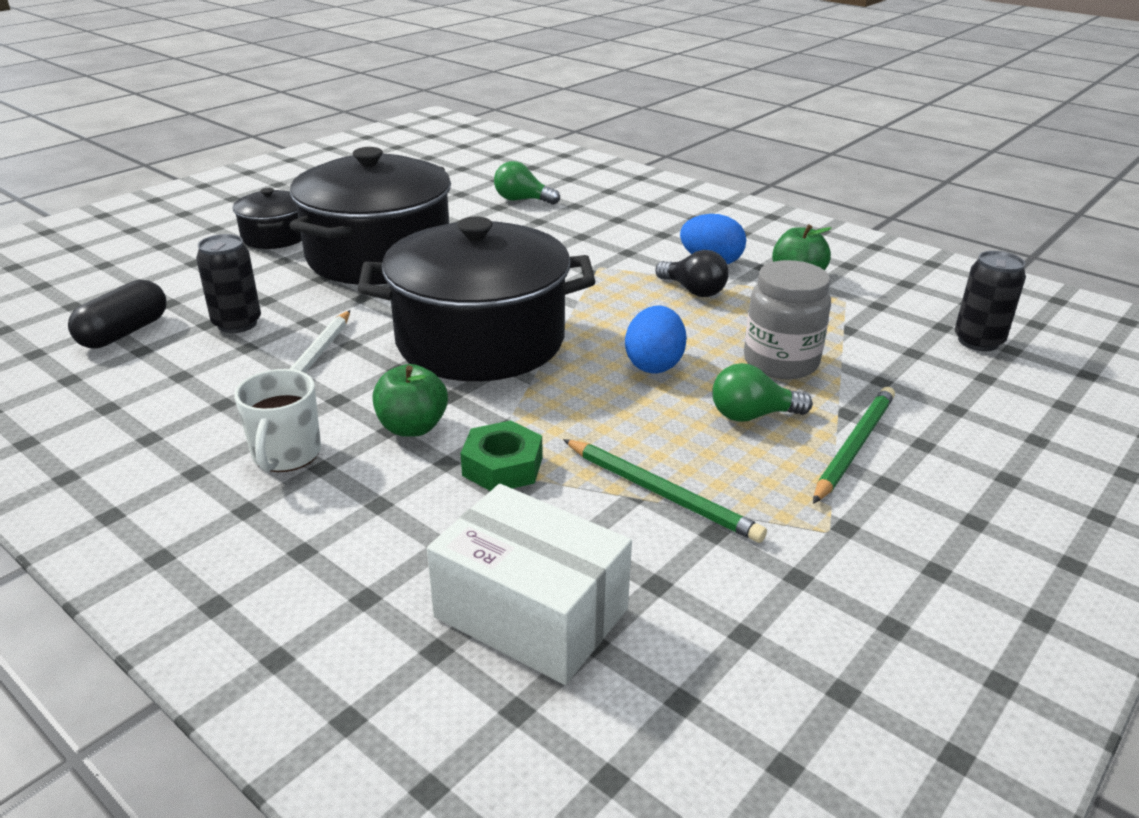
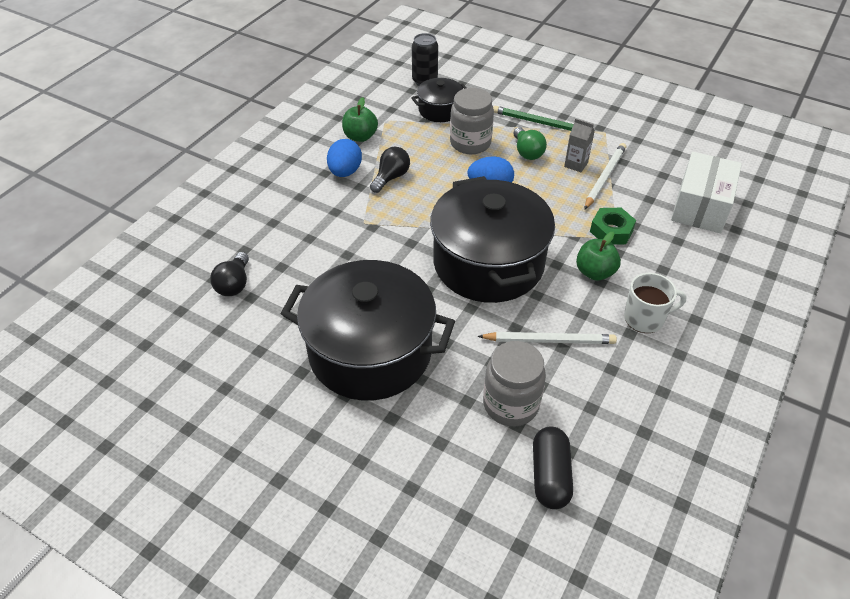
camera: 100 degrees left, 15 degrees up
(124, 333) = (550, 475): black capsule -> black capsule turned 75 degrees clockwise
(237, 324) = (511, 404): black can -> grey jar
(275, 236) = (342, 444): black pot -> black pot (440, 110)
(522, 200) = (234, 284): green light bulb -> black light bulb
(661, 493) = (604, 177): green pencil -> white pencil
(708, 465) = (576, 164): none -> grey carton

